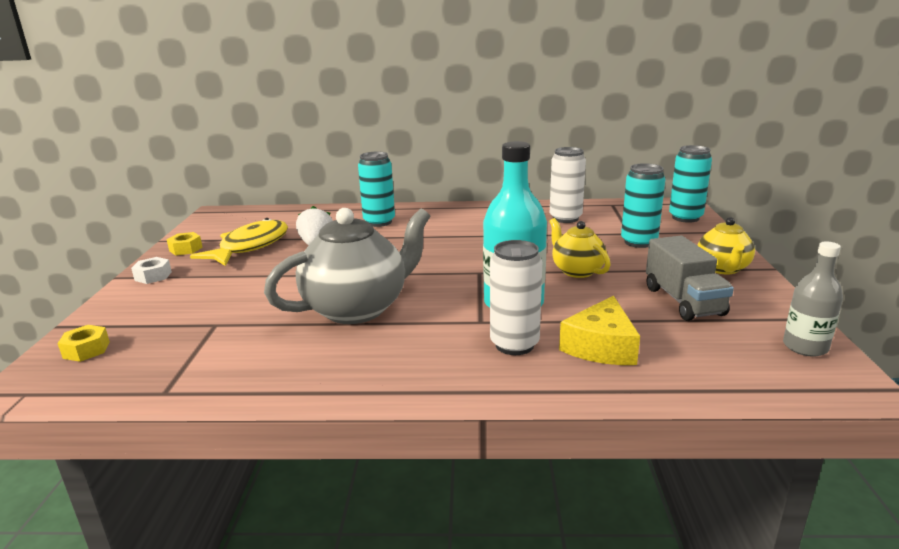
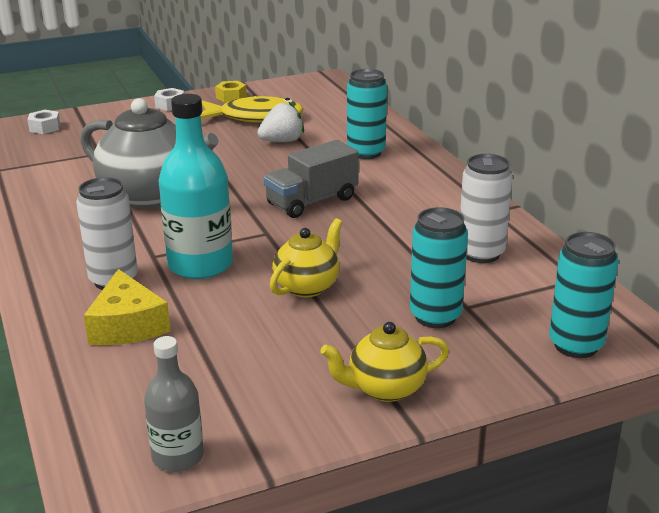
camera: 65 degrees right, 5 degrees up
(86, 350) = (45, 127): yellow nut -> white nut
(601, 346) = (127, 325): yellow cheese -> yellow cheese turned 105 degrees counterclockwise
(683, 301) = (261, 365): grey truck -> grey truck (312, 201)

